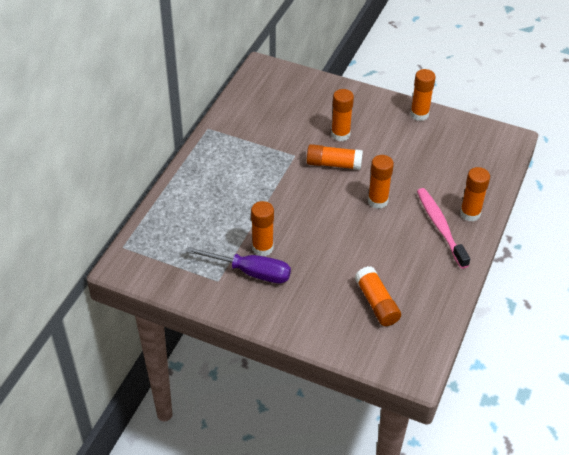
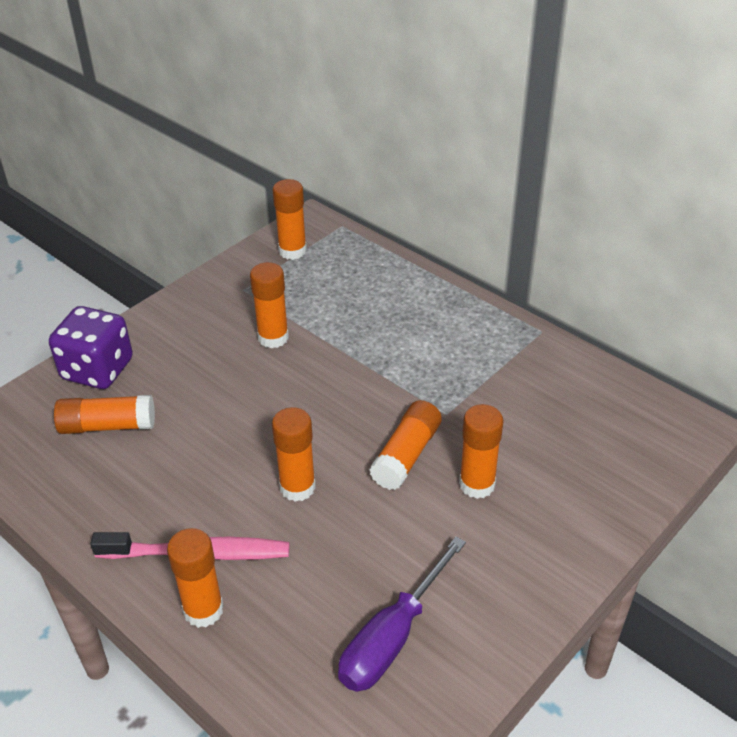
camera: 110 degrees right, 5 degrees down
(251, 272) = (238, 319): purple screwdriver -> purple screwdriver (392, 638)
(332, 330) = (97, 370): none -> purple dice
(419, 114) = (498, 628): orange glue stick -> orange glue stick (292, 251)

